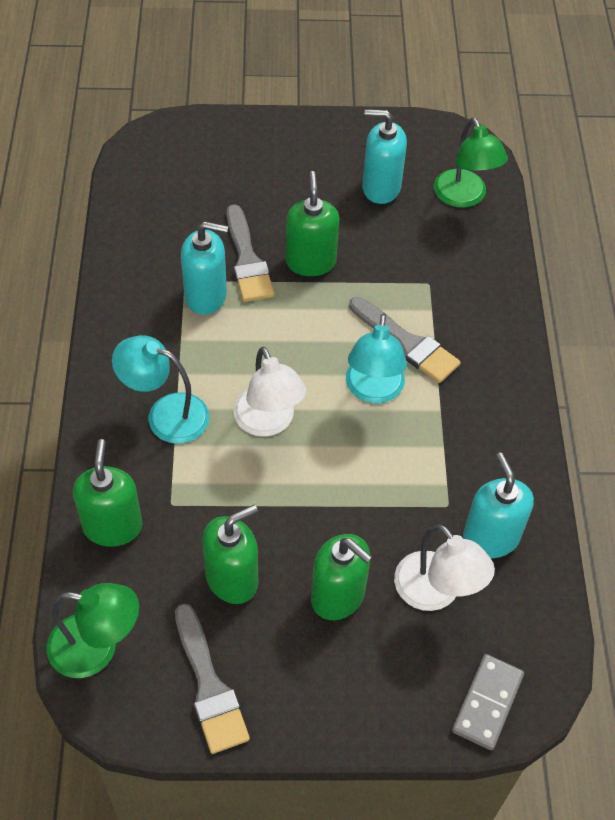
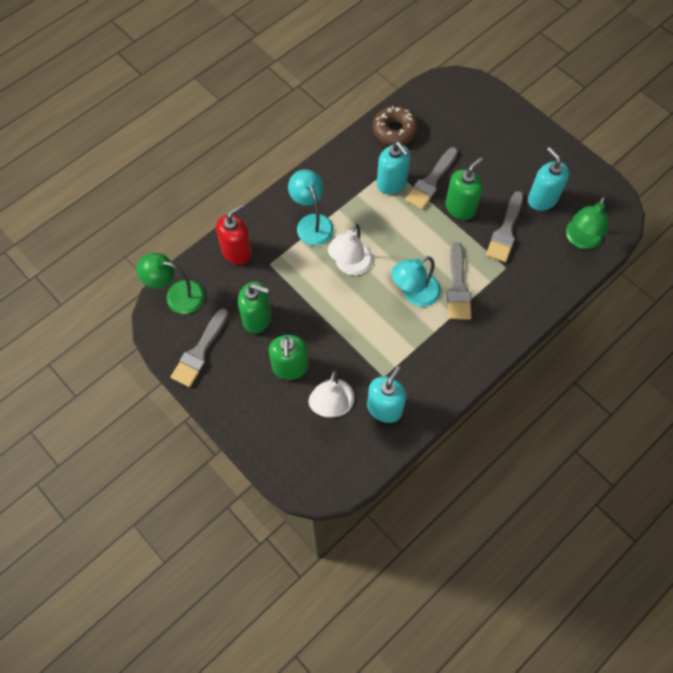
camera: 50 degrees right, 10 degrees up
(97, 648) = (177, 295): green lamp -> green lamp turned 135 degrees clockwise
(113, 526) = (237, 252): green soap dispenser -> red soap dispenser
(141, 239) = (394, 130): none -> brown donut
(384, 247) = (505, 231): none -> grey brush
(487, 703) = (296, 470): grey domino -> none

